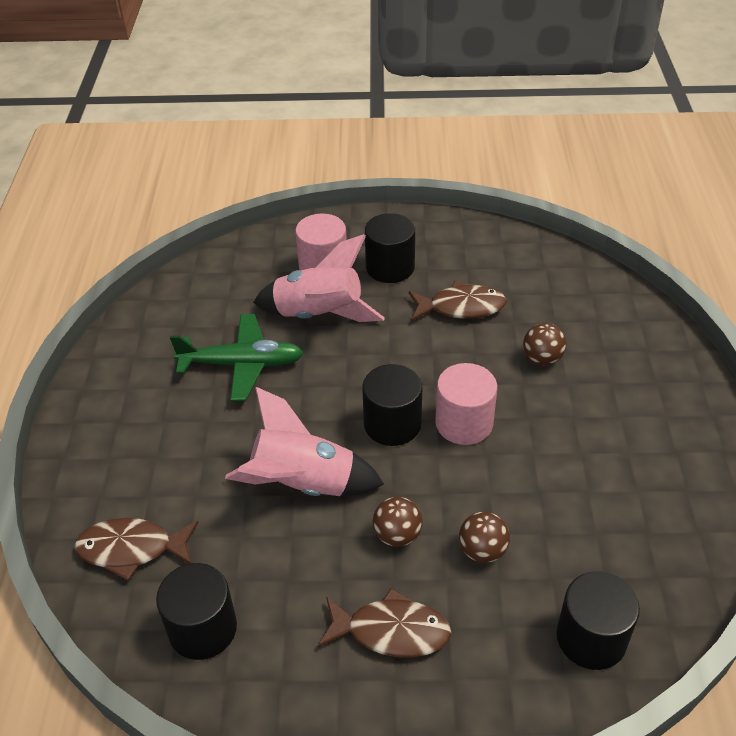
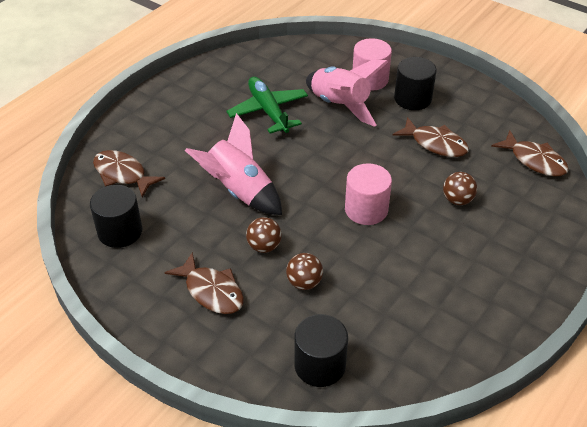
camera: 35 degrees right, 0 degrees up
(242, 364) = (268, 111): green plane -> green plane turned 150 degrees counterclockwise
(392, 424) = (322, 187): black cylinder -> none
(570, 275) = (534, 160): none -> brown fish

